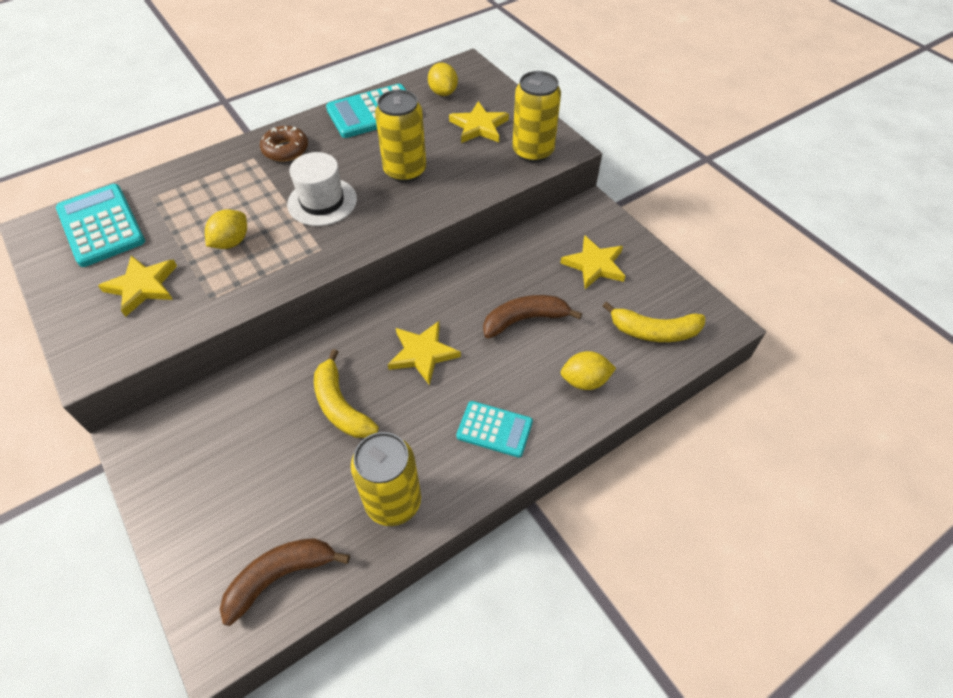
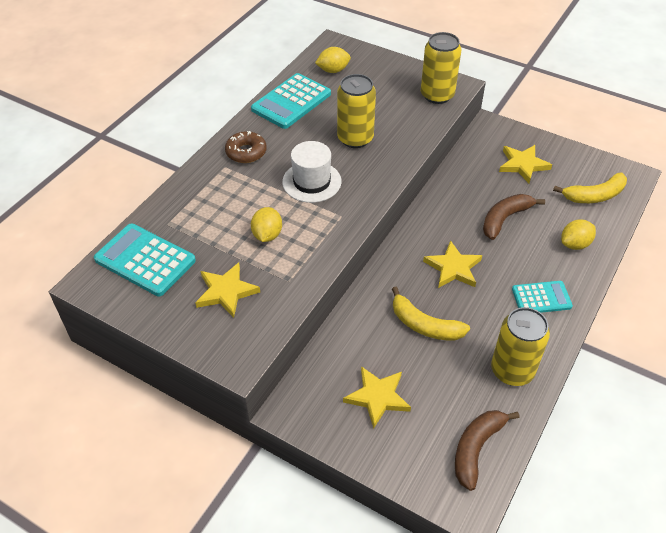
camera: 25 degrees left, 5 degrees down
(443, 92) = (333, 70): yellow lemon -> yellow lemon turned 60 degrees counterclockwise
(479, 126) = (382, 88): yellow star -> yellow star (377, 397)

